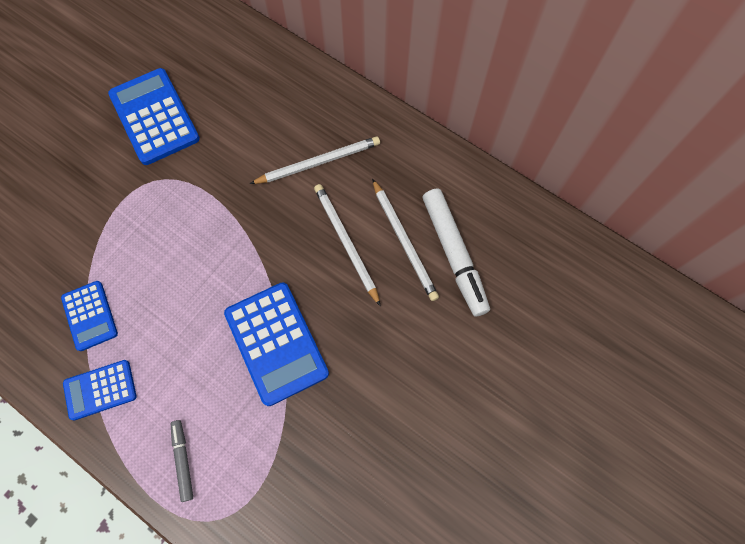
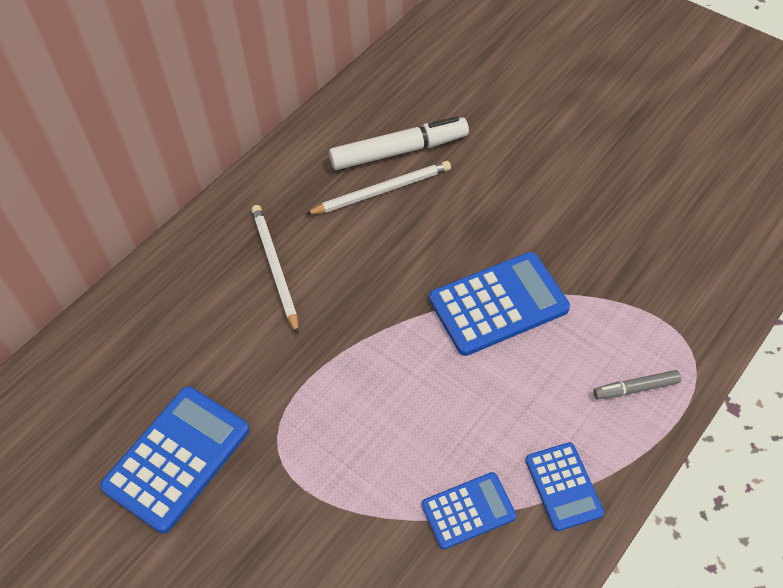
camera: 85 degrees left, 15 degrees down
(154, 117) = (177, 458): blue calculator -> blue calculator turned 150 degrees clockwise
(346, 242) = (380, 241): white pencil -> none

